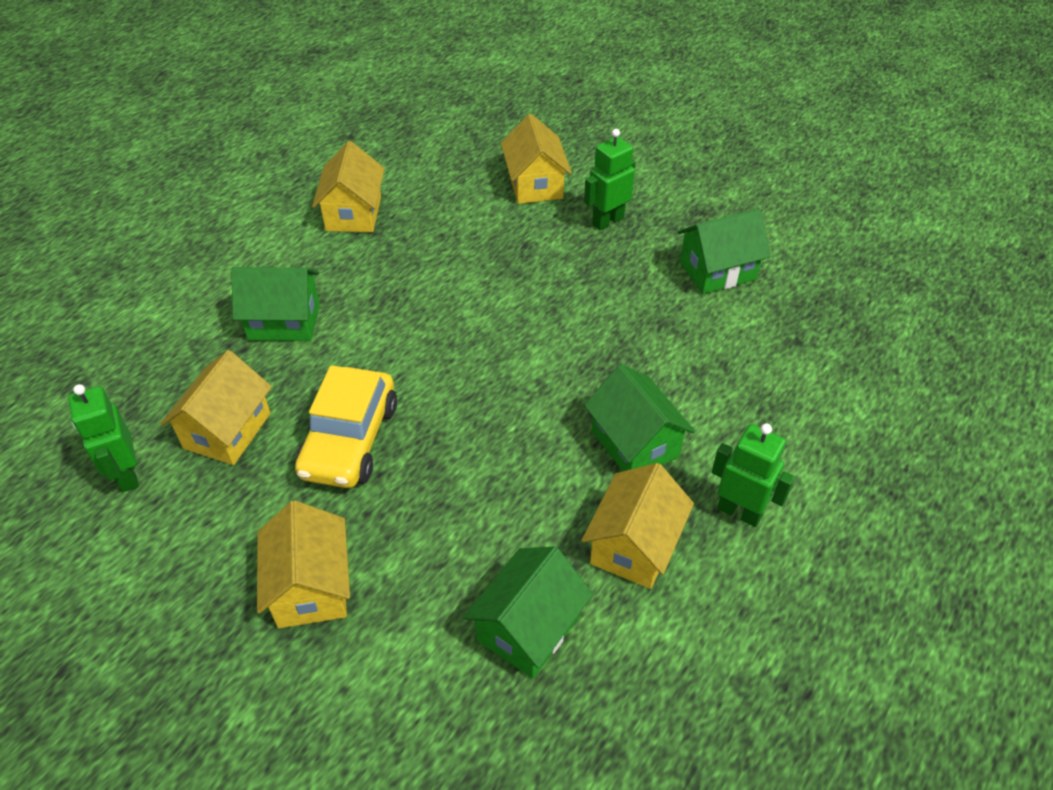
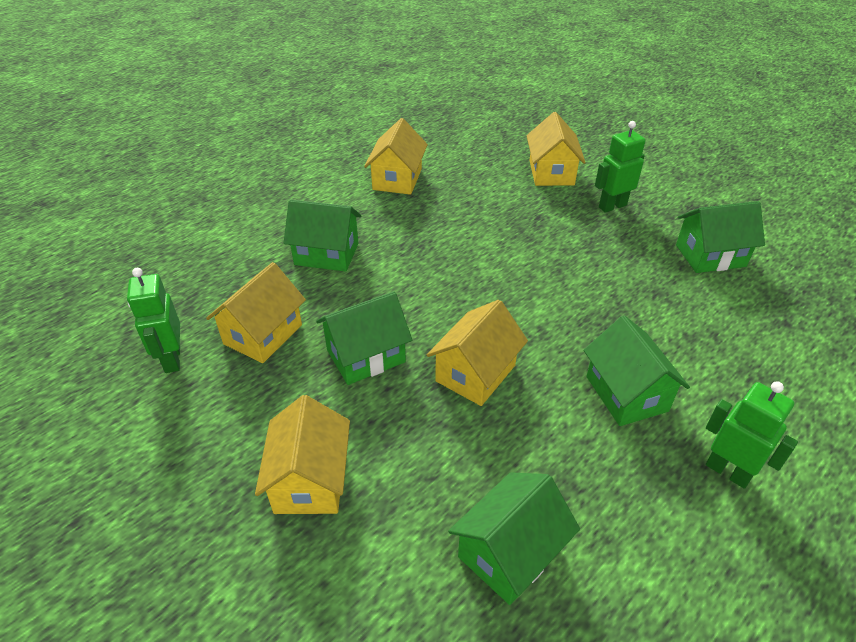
camera: 10 degrees right, 5 degrees down
(349, 440) = (366, 356): yellow car -> green house
(634, 546) = (620, 488): yellow house -> yellow house (475, 373)

